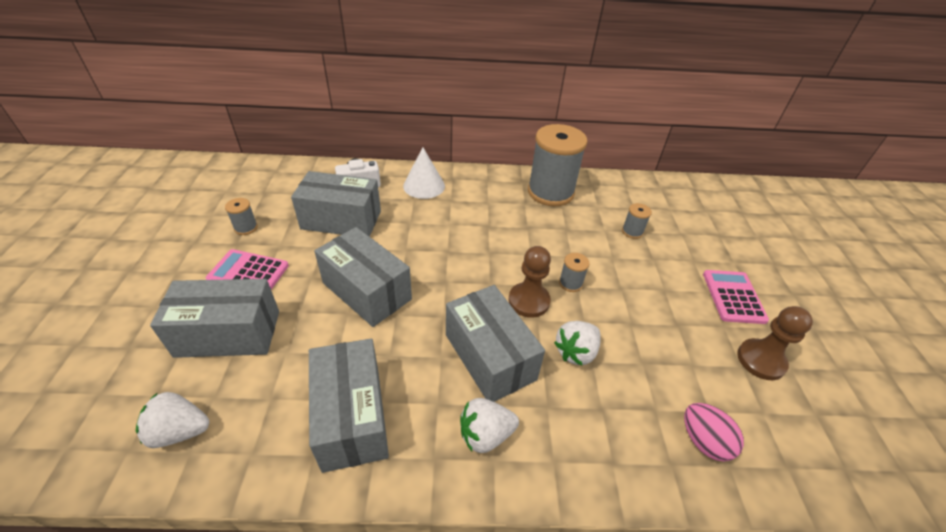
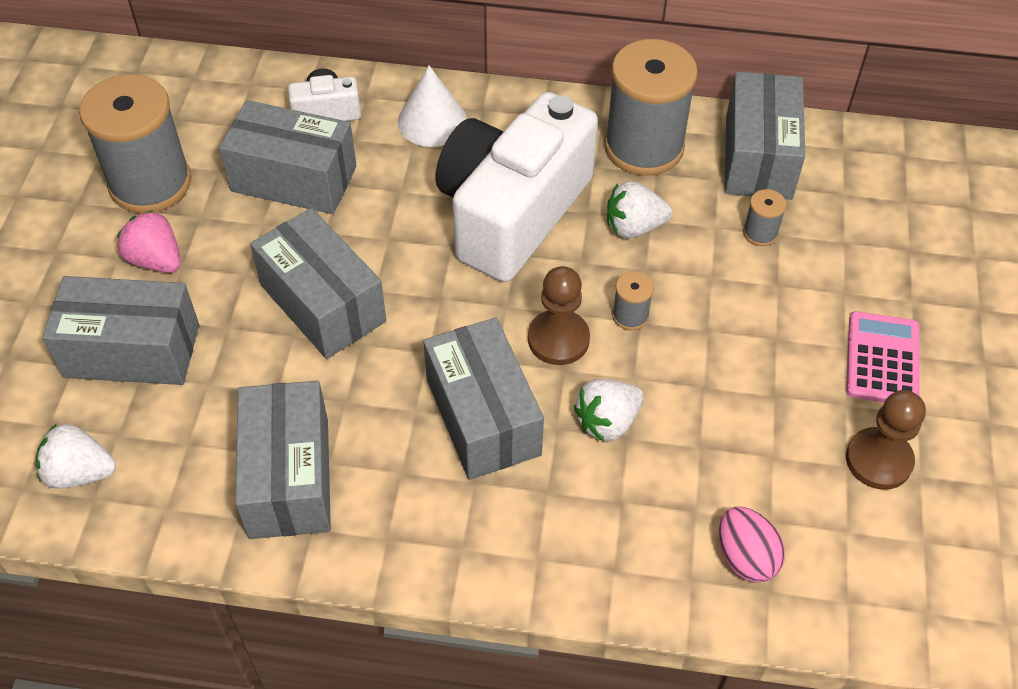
camera: 10 degrees right, 10 degrees up
(246, 228) = (150, 183): grey spool -> grey spool, size x2.40
(248, 272) = (156, 260): pink calculator -> pink strawberry
(481, 230) = (512, 212): none -> white camera
(485, 434) = (456, 517): white strawberry -> white strawberry (634, 227)
(616, 194) = (758, 157): none -> grey box

